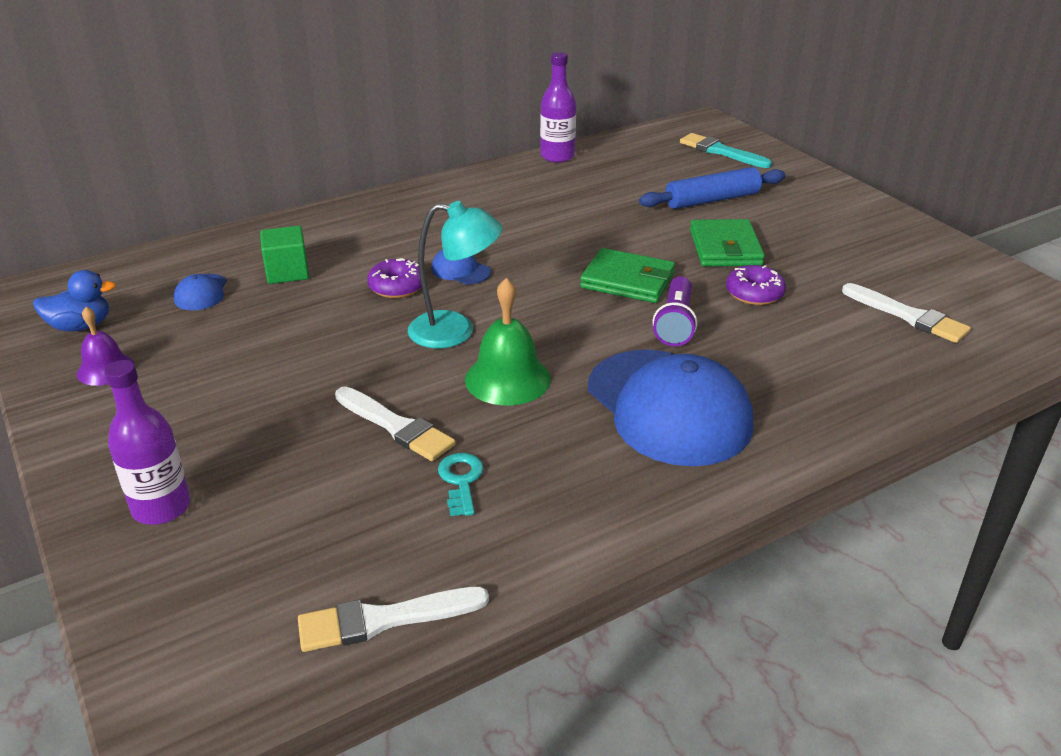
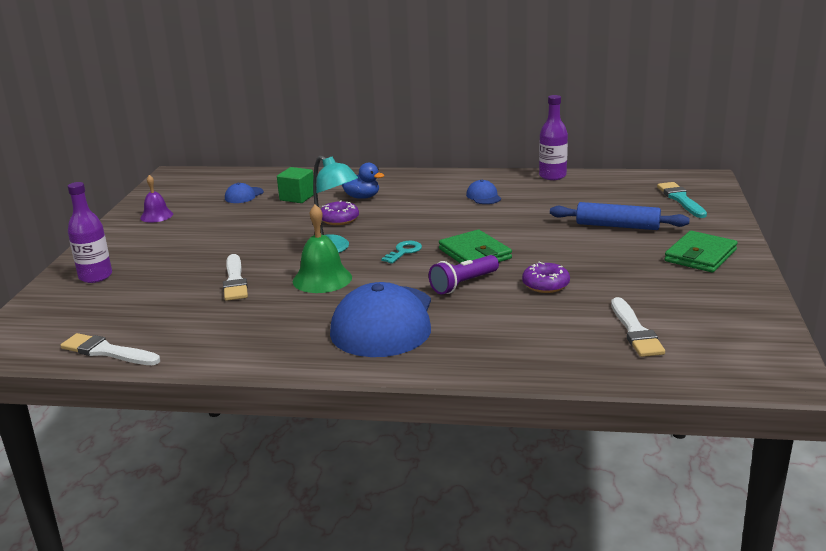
camera: 40 degrees right, 10 degrees down
(81, 326) = (174, 195): blue duck -> blue duck (362, 197)
(460, 270) = (386, 221): blue cap -> blue cap (483, 196)
(461, 480) = (225, 313): turquoise key -> turquoise key (404, 251)
(725, 248) = (574, 255): green wallet -> green wallet (700, 255)

